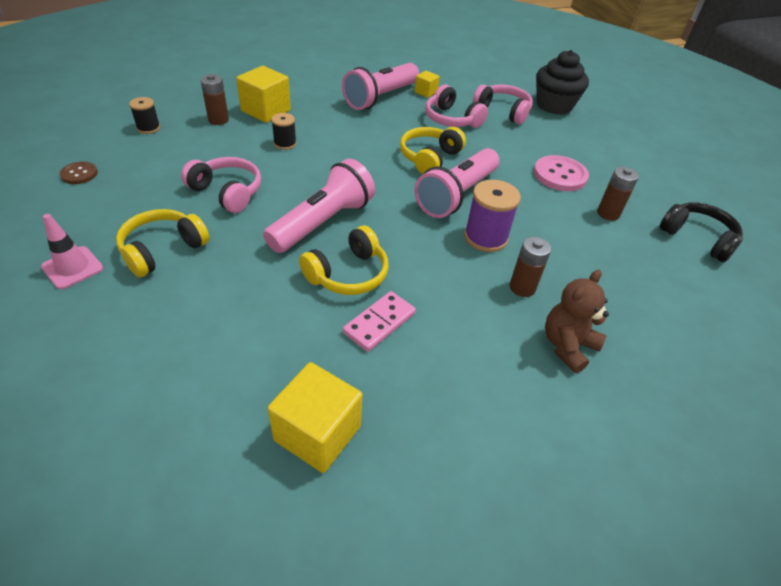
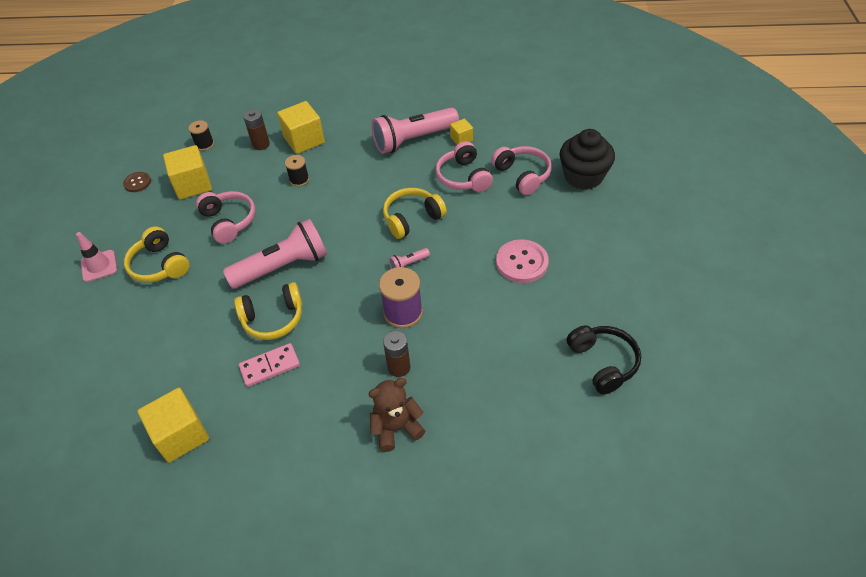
camera: 30 degrees right, 5 degrees up
(157, 165) = (193, 185): none -> yellow cube
(163, 250) = (160, 265): yellow headphones -> yellow headphones turned 105 degrees counterclockwise
(456, 195) = (408, 264): pink flashlight -> pink flashlight, size x0.41
(608, 213) = (535, 315): brown battery -> none

